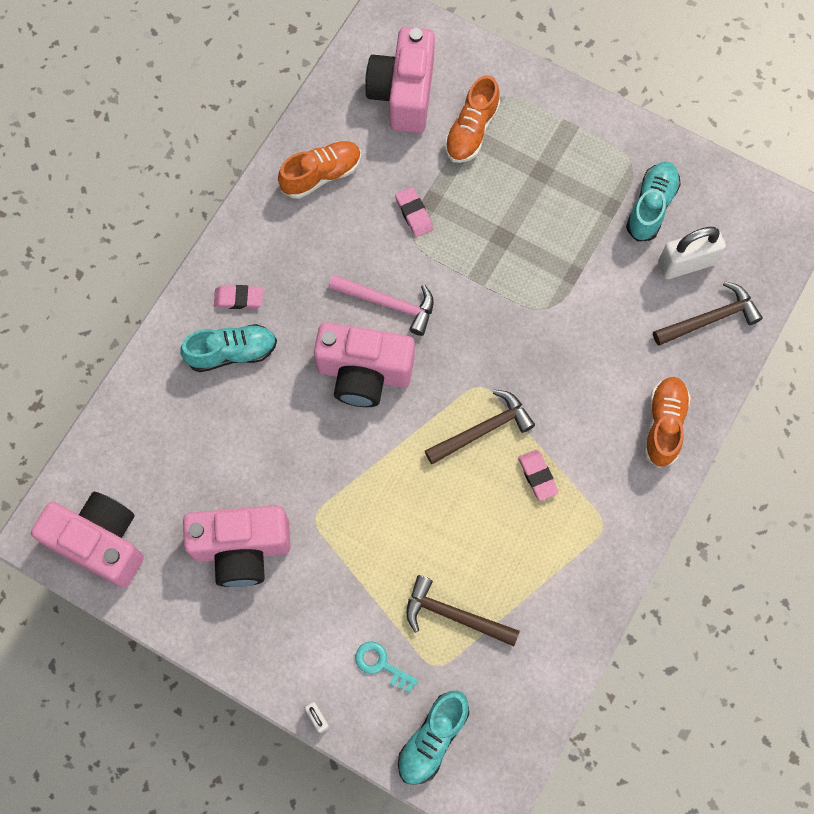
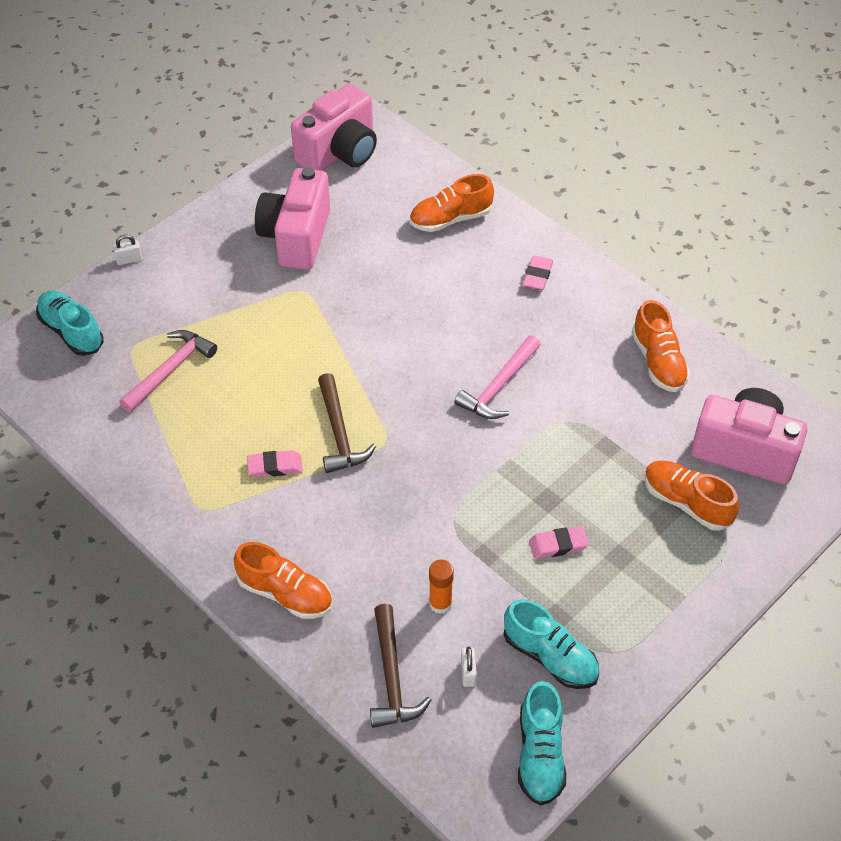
camera: 105 degrees right, 20 degrees down
(178, 399) = (450, 219): none -> orange shoe
(232, 352) = (484, 262): turquoise shoe -> turquoise shoe (540, 754)
(364, 373) = (431, 352): pink camera -> none
(381, 664) = (152, 310): turquoise key -> none
(414, 213) = (595, 429): pink eraser -> pink eraser (558, 545)
(454, 615) = (171, 370): brown hammer -> pink hammer
(631, 299) = (440, 603): none -> orange glue stick
(686, 263) = (468, 673): white padlock -> white padlock, size x0.46

